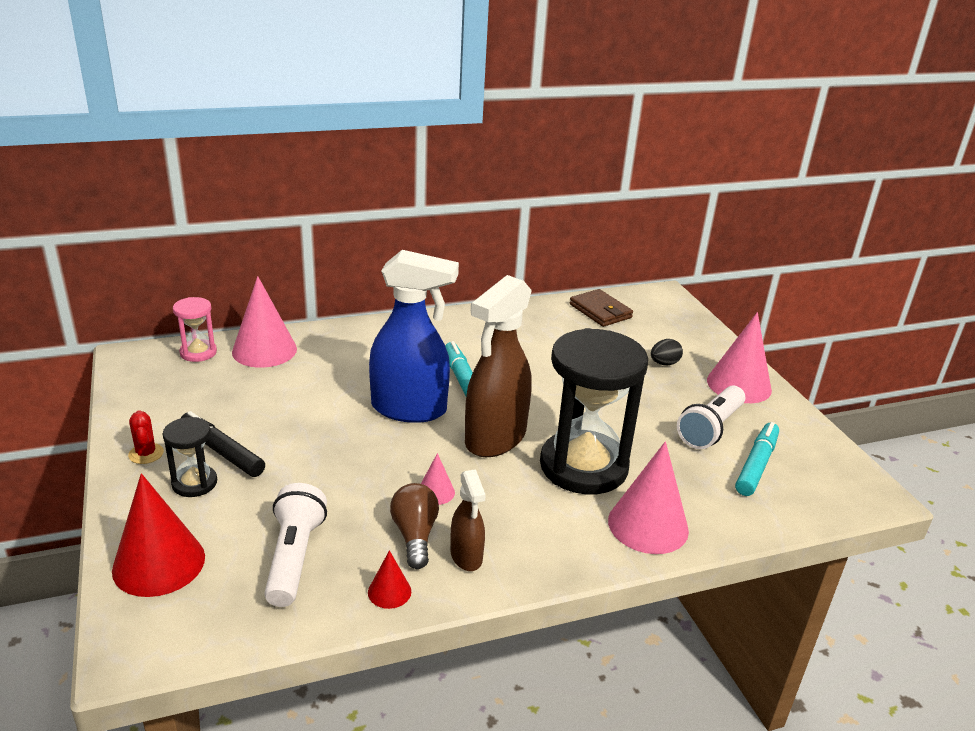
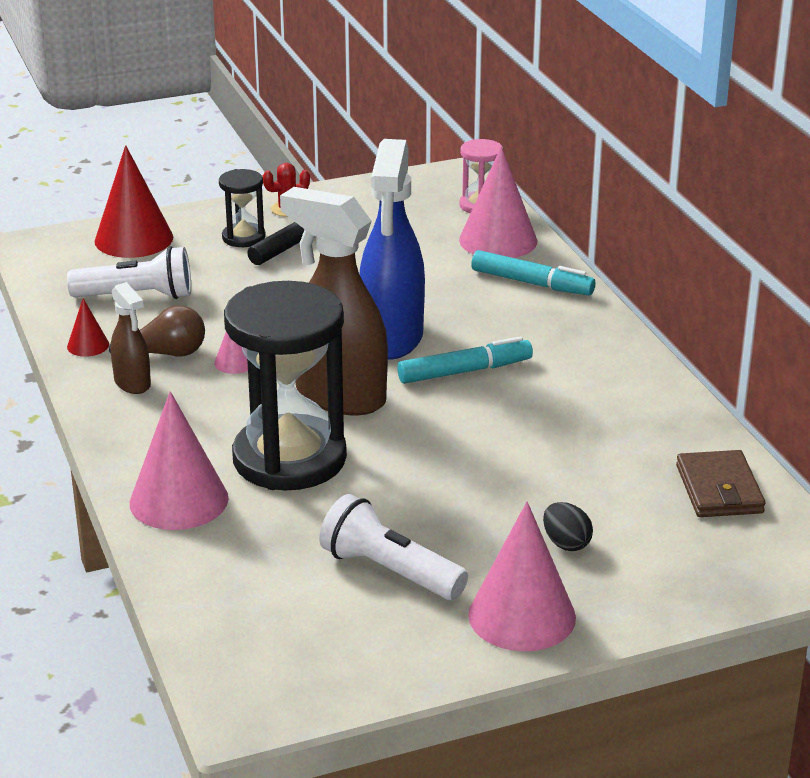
camera: 90 degrees right, 0 degrees up
(466, 556) = (132, 383): brown spray bottle -> brown spray bottle turned 105 degrees counterclockwise
(600, 311) = (719, 489): brown wallet -> brown wallet turned 60 degrees counterclockwise
(756, 465) = (304, 603): turquoise marker -> turquoise marker (531, 283)

